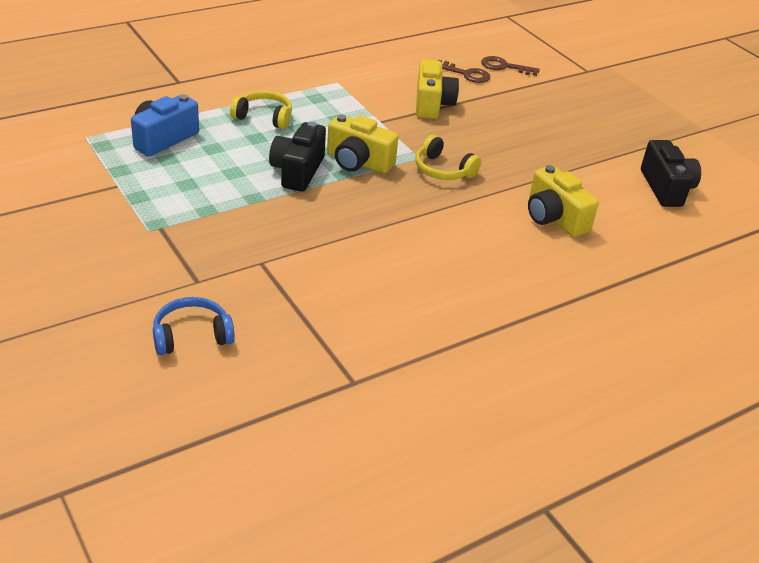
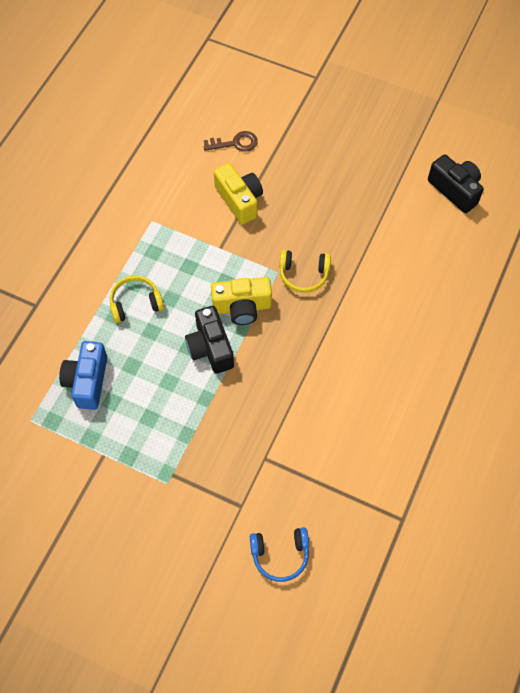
camera: 30 degrees left, 25 degrees up
(191, 335) = (280, 555): blue headphones -> blue headphones turned 135 degrees counterclockwise
(504, 67) = (255, 114): brown key -> none
(554, 218) = (408, 275): yellow camera -> none

